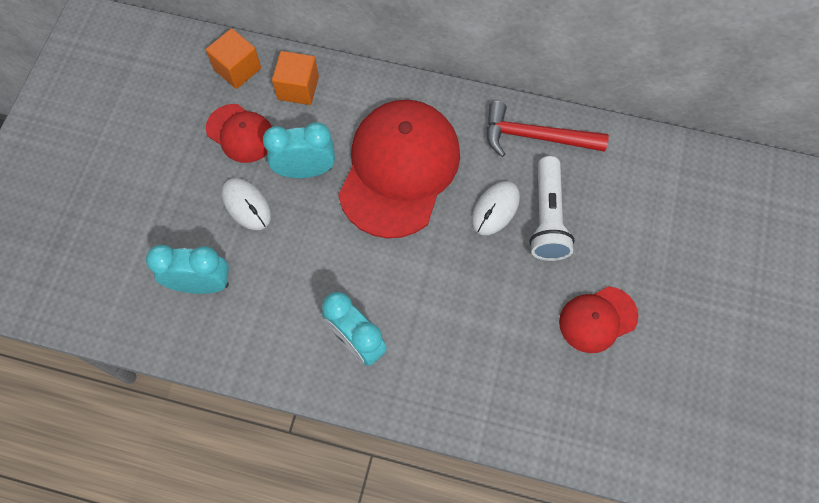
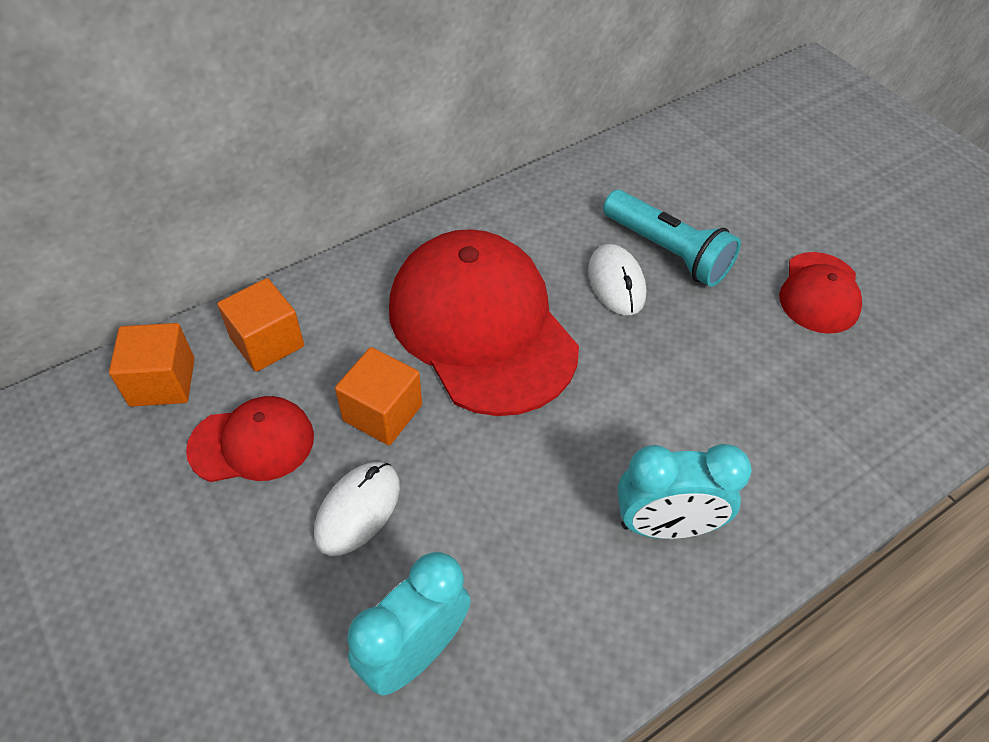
camera: 50 degrees left, 15 degrees down
(246, 205) = (358, 509): white mouse -> white mouse turned 60 degrees counterclockwise
(305, 170) = (382, 413): turquoise clock -> orange cube
(535, 136) = (566, 198): red hammer -> none
(547, 218) = (667, 252): white flashlight -> turquoise flashlight

